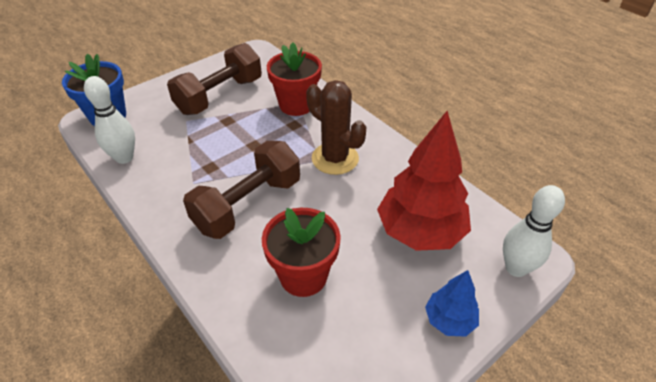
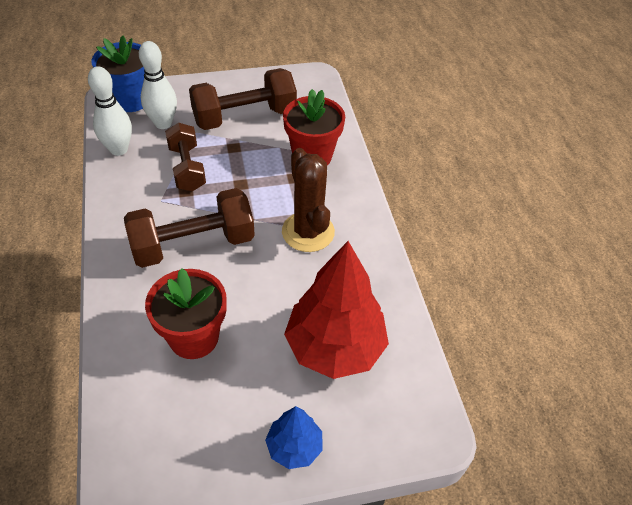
camera: 25 degrees right, 5 degrees up
(198, 150) = (187, 168): none -> brown dumbbell
(516, 268) = (402, 431): white bowling pin -> white bowling pin (163, 123)

